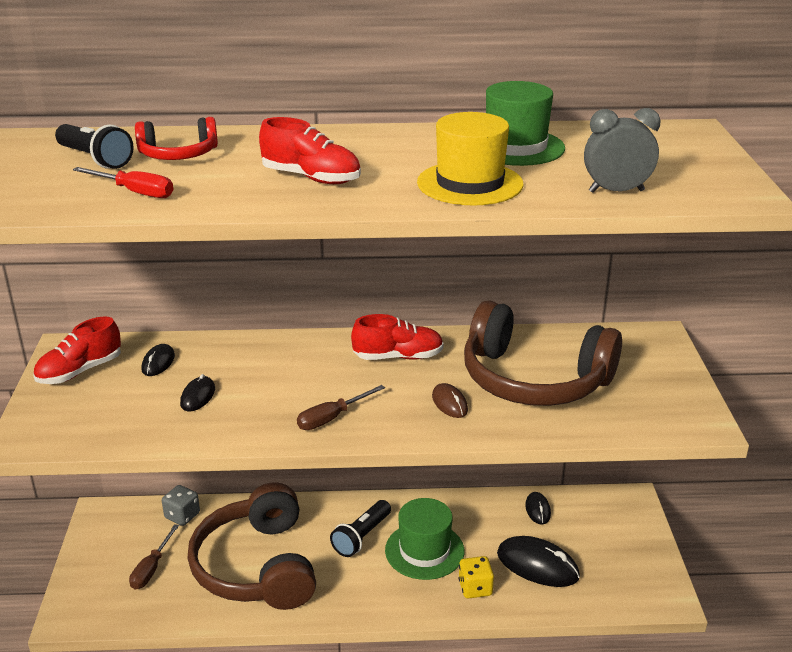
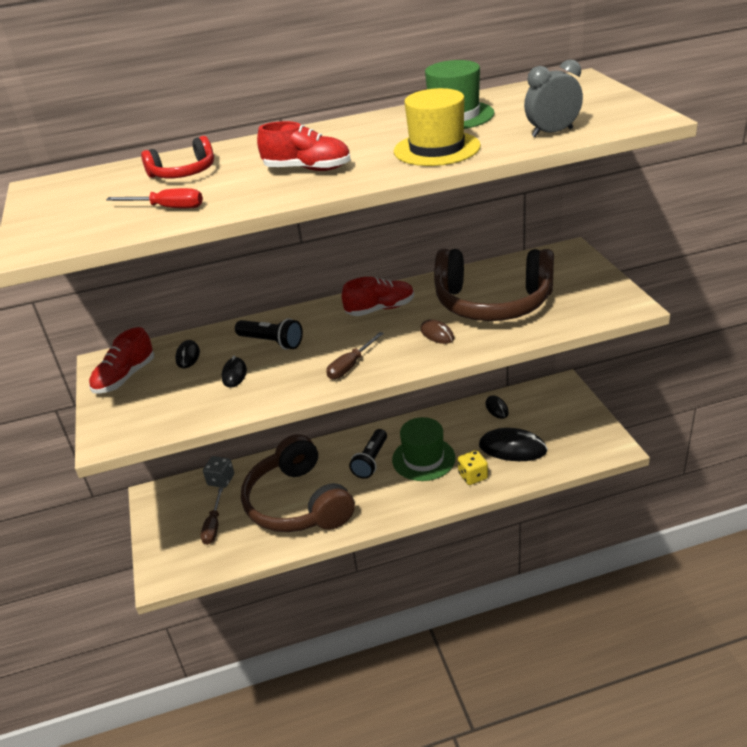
camera: 10 degrees left, 5 degrees up
(95, 159) = (114, 190): black flashlight -> black flashlight (272, 342)

